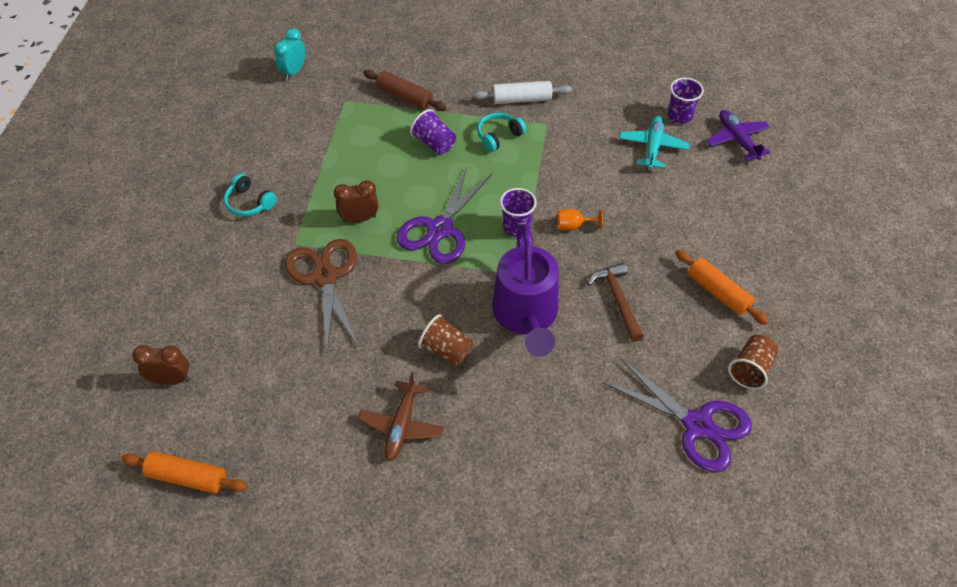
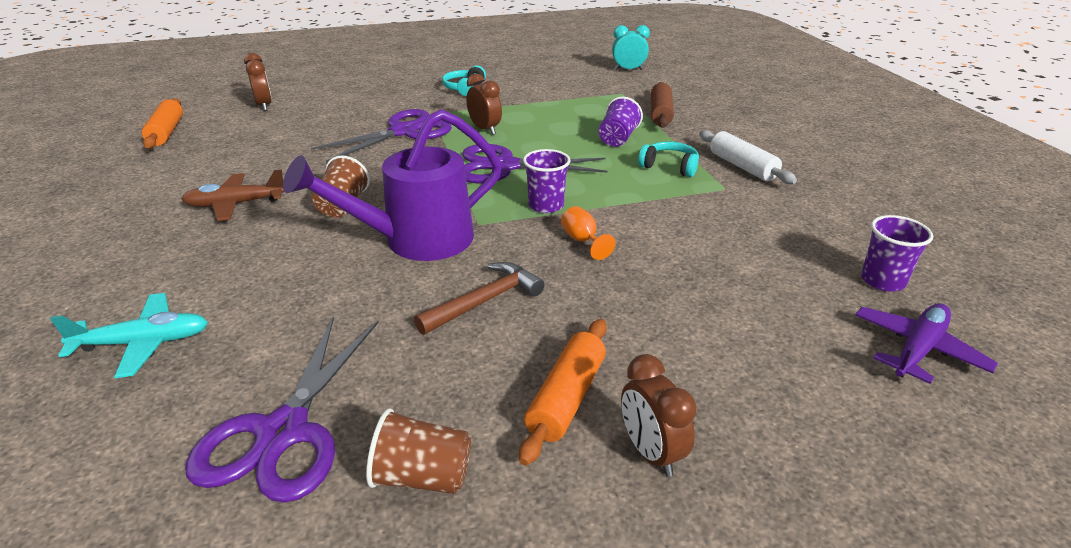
camera: 65 degrees right, 20 degrees down
(325, 277) = (403, 132): brown scissors -> purple scissors
(653, 147) = (790, 270): turquoise plane -> turquoise plane (144, 343)
(766, 275) = (650, 452): none -> brown clock

